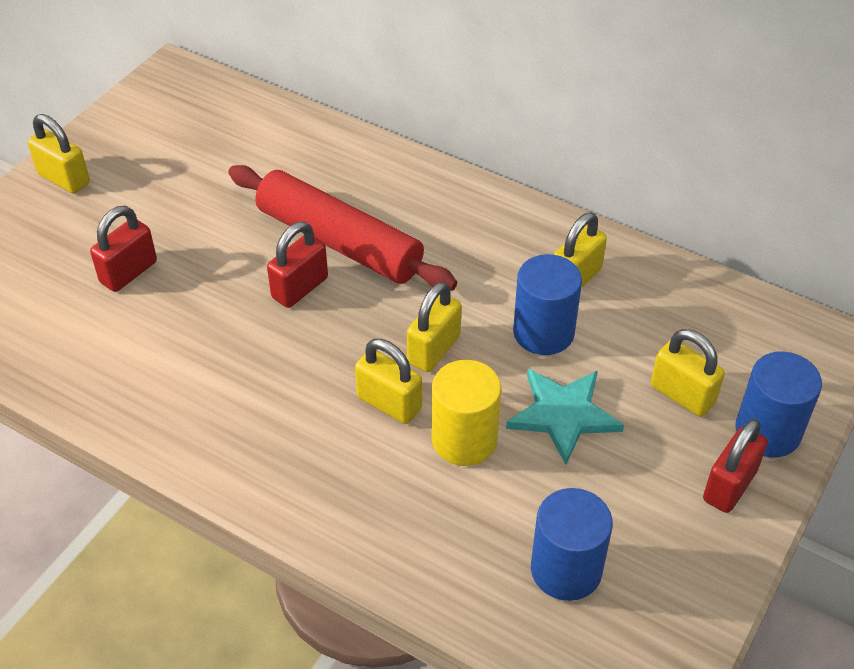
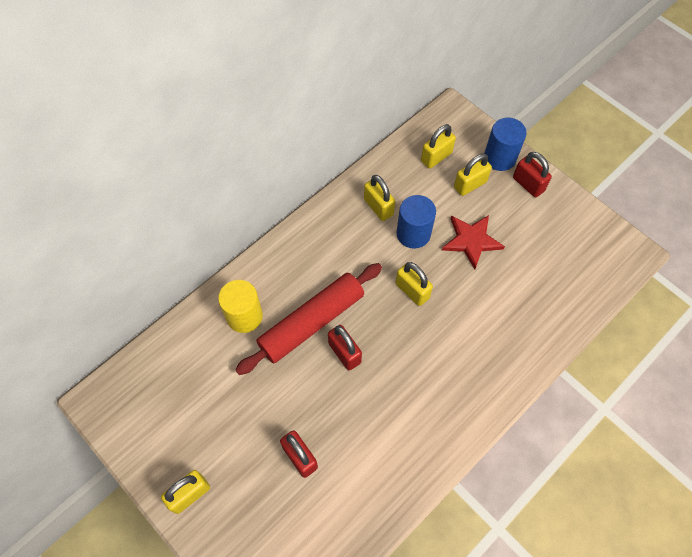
camera: 75 degrees left, 15 degrees up
(389, 403) = (445, 322): yellow padlock -> yellow padlock (436, 157)
(464, 439) = (478, 291): yellow cylinder -> yellow cylinder (244, 316)
(563, 415) = (471, 241): turquoise star -> red star
(566, 569) = (564, 267): blue cylinder -> none

